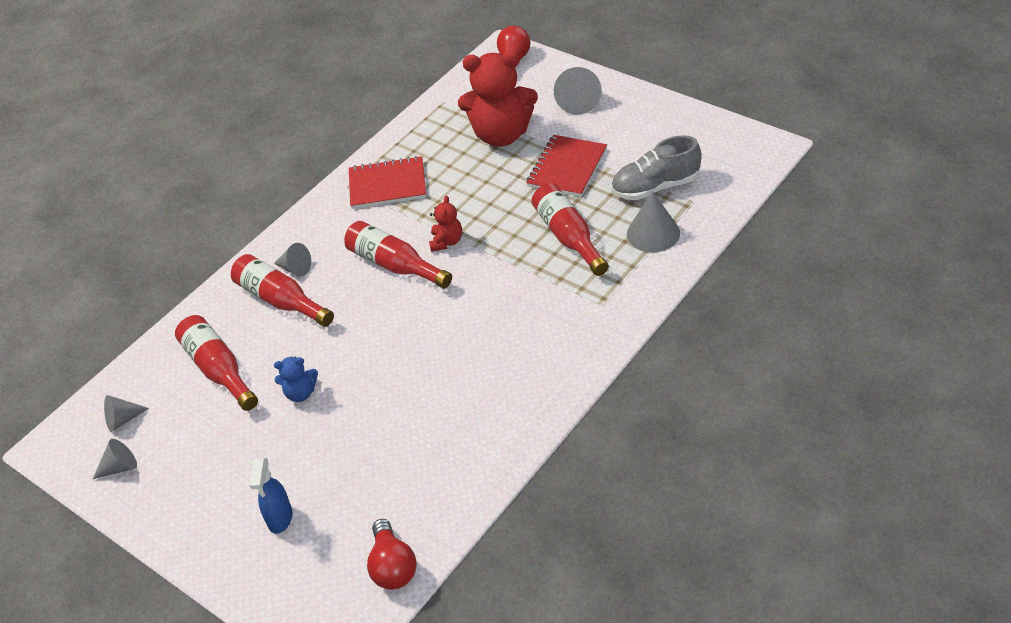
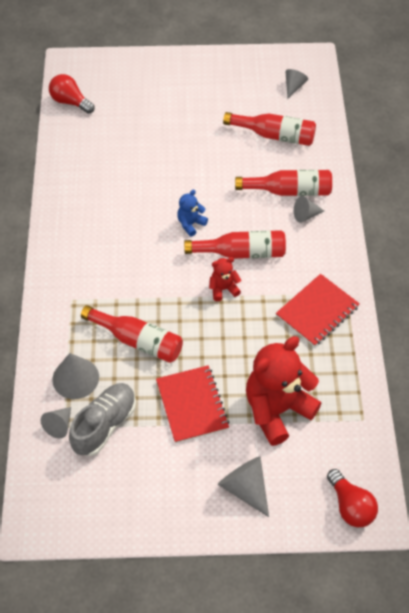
camera: 135 degrees right, 10 degrees up
(120, 467) = (264, 69): grey cone -> grey cone (59, 425)
(280, 519) = (151, 91): blue spray bottle -> none
(301, 393) = (210, 149): blue teddy bear -> blue teddy bear (191, 224)
(446, 242) = (223, 289): red teddy bear -> red teddy bear turned 105 degrees clockwise

